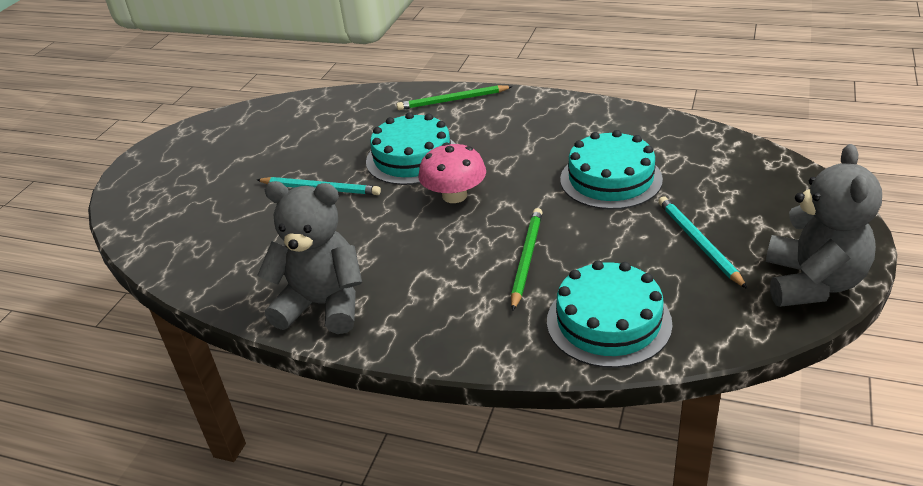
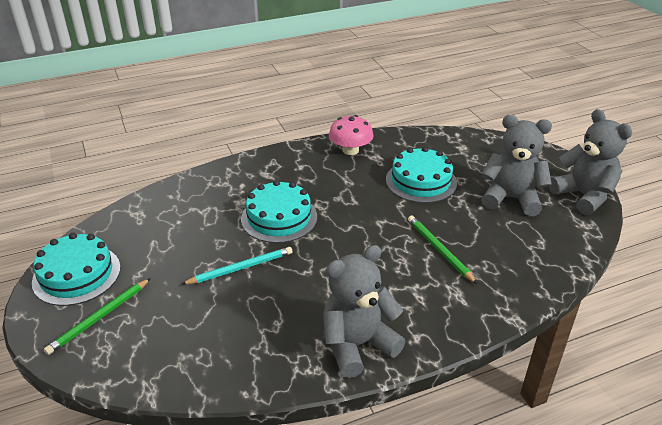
camera: 45 degrees left, 0 degrees up
(452, 100) = (253, 167): green pencil -> green pencil (99, 318)
(454, 195) = (343, 231): pink mushroom -> pink mushroom (350, 150)
(608, 322) = (527, 264): turquoise cake -> turquoise cake (76, 274)
(698, 243) = (511, 198): turquoise pencil -> grey teddy bear

